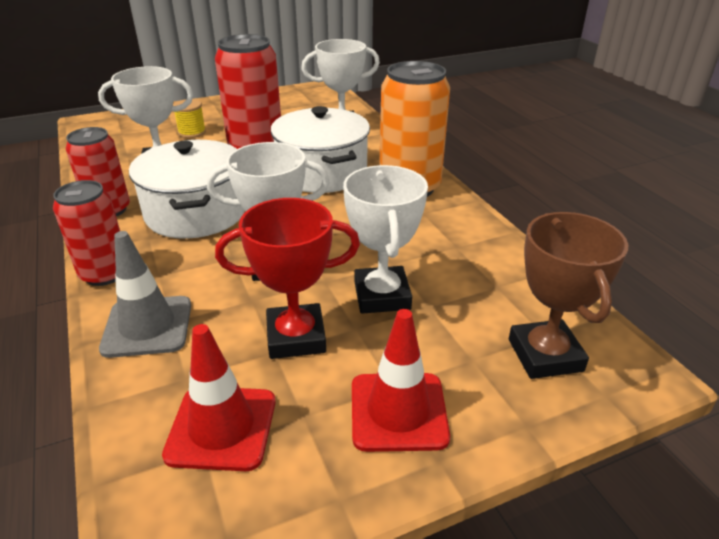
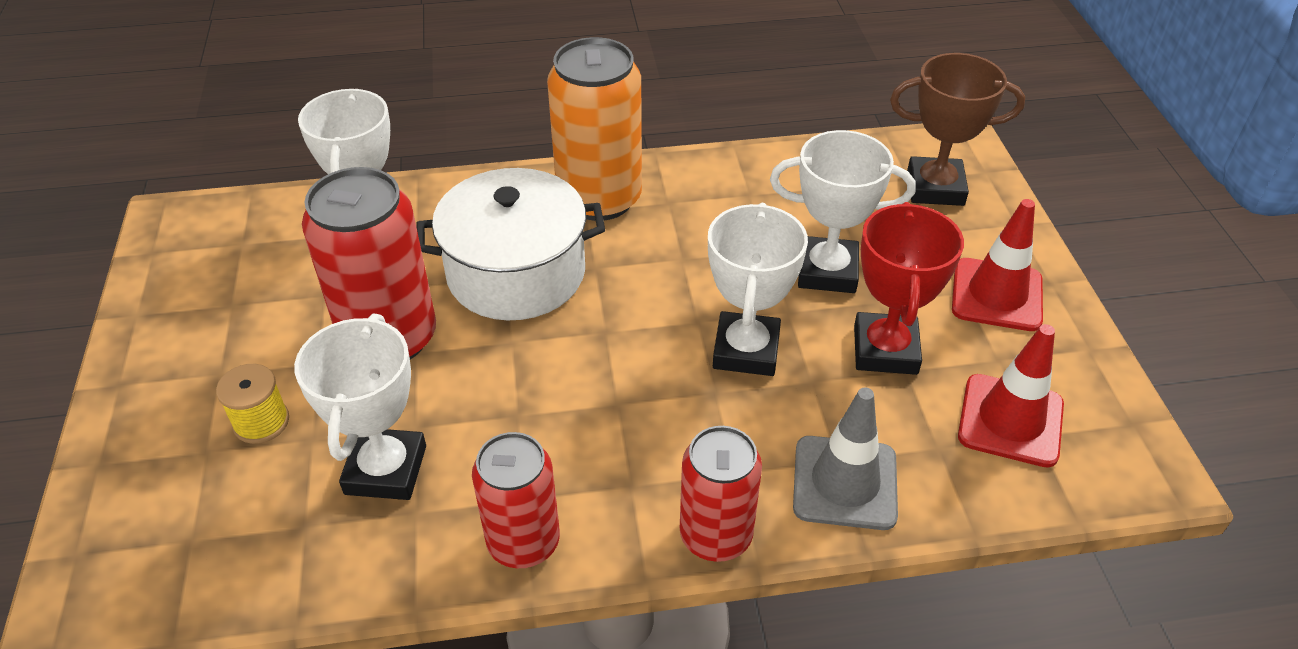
camera: 75 degrees left, 10 degrees up
(196, 212) = (579, 426): white pot -> none

